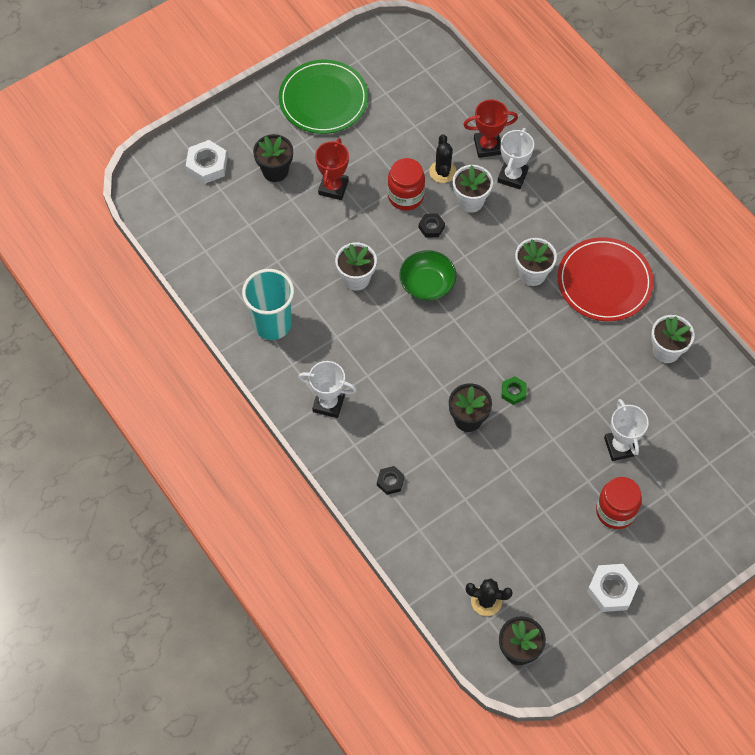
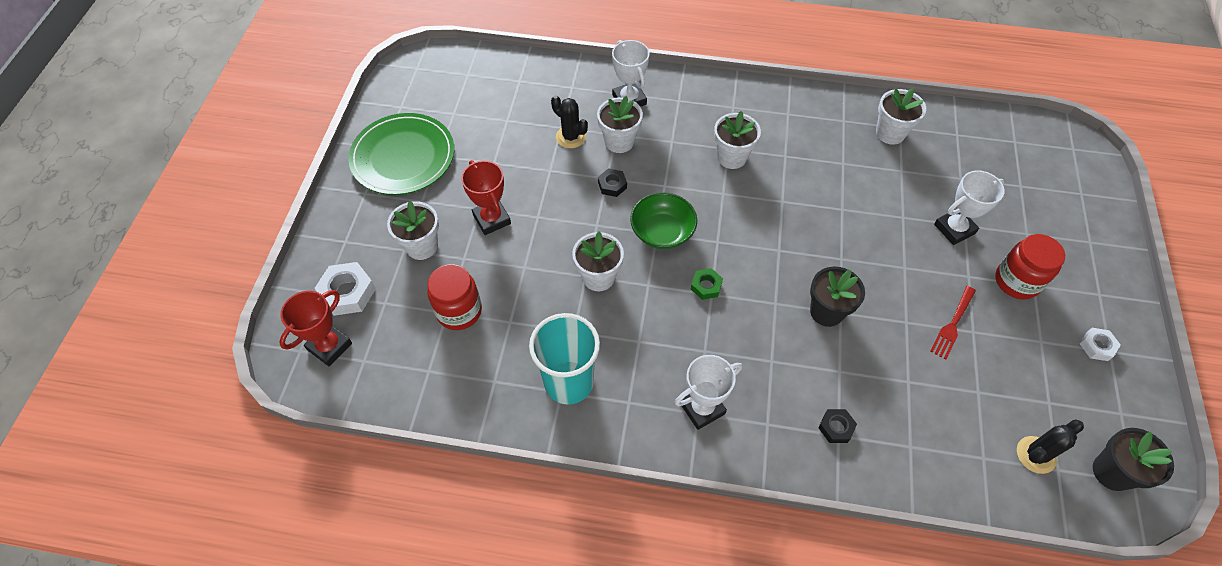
camera: 45 degrees left, 5 degrees down
(275, 171) = (422, 246): black flower pot -> white flower pot
(405, 196) = (562, 178): red jar -> red jar (459, 311)
(487, 146) = (584, 93): red trophy -> red trophy (329, 346)
(513, 392) = (831, 258): green nut -> green nut (706, 286)
(536, 496) = (952, 324): none -> red fork
(604, 281) = (788, 121): red plate -> none
(611, 590) = (1097, 346): white nut -> white nut, size x0.59
(620, 446) = (954, 229): white trophy -> white trophy turned 60 degrees counterclockwise

